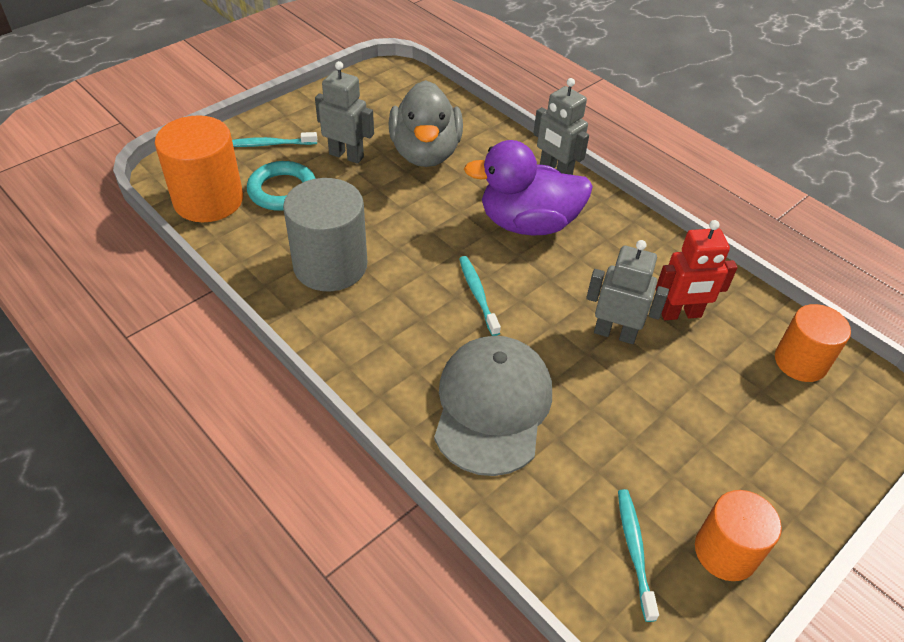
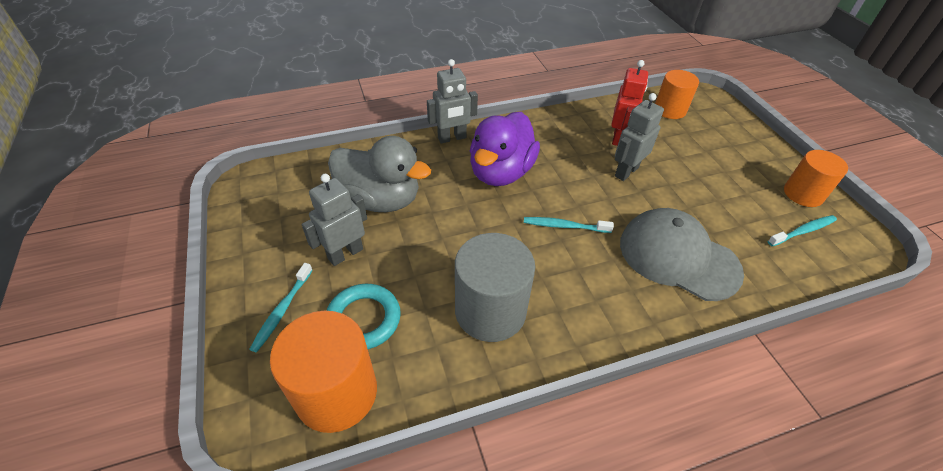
camera: 65 degrees left, 0 degrees up
(634, 550) = (803, 231): turquoise toothbrush -> turquoise toothbrush turned 135 degrees clockwise

